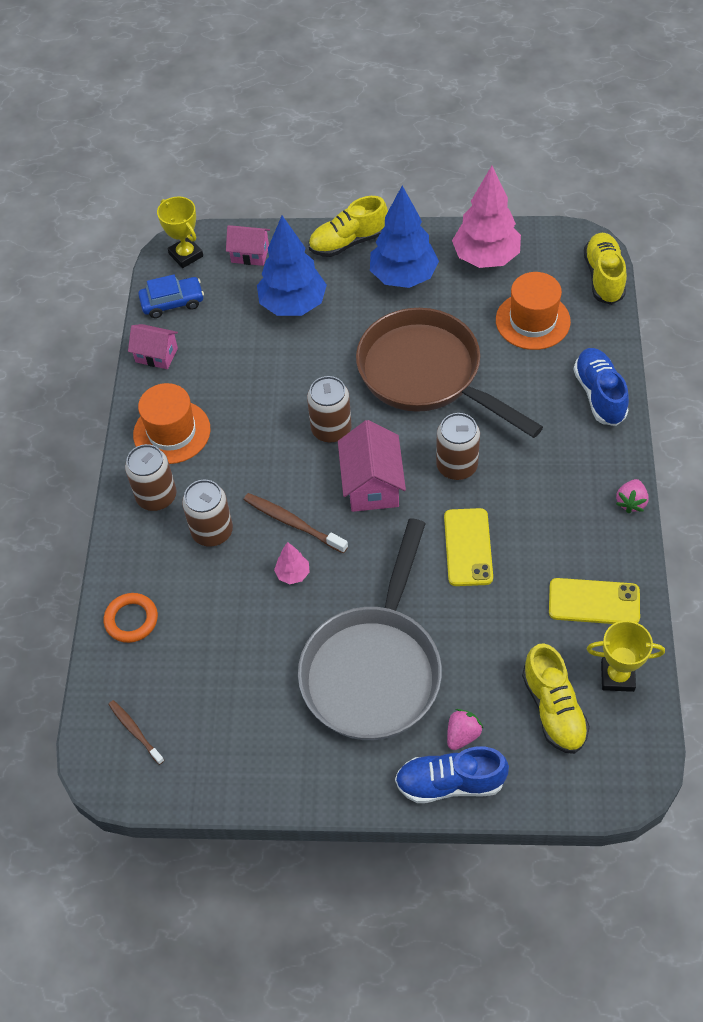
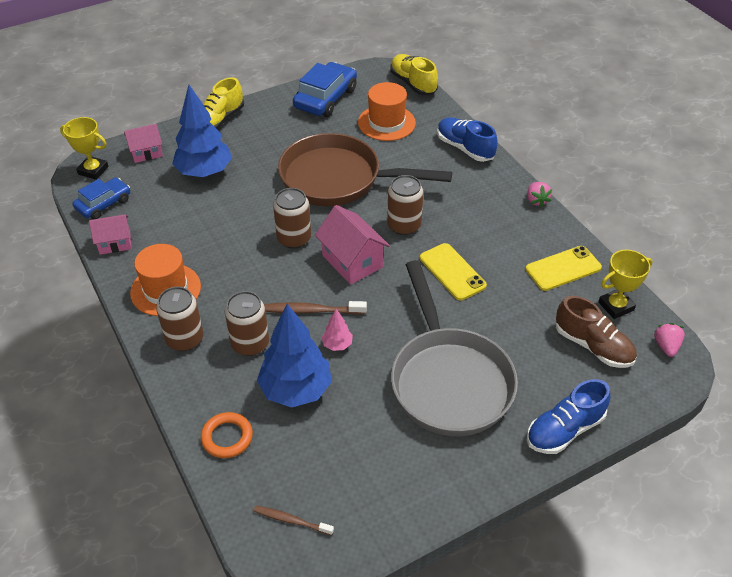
camera: 35 degrees left, 10 degrees down
(403, 277) = (275, 128): blue tree -> blue tree (296, 390)
(462, 735) = (546, 393): pink strawberry -> pink strawberry (666, 346)
(486, 257) = (325, 98): pink tree -> blue car
(553, 709) = (593, 346): yellow shoe -> brown shoe

